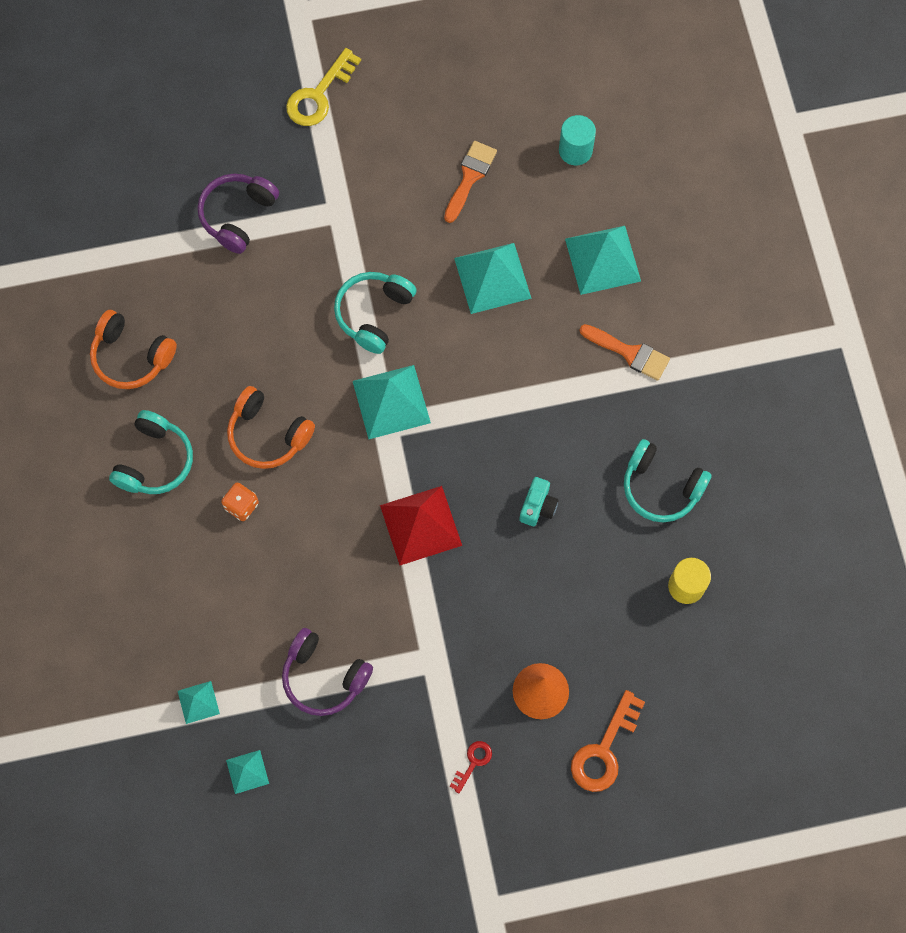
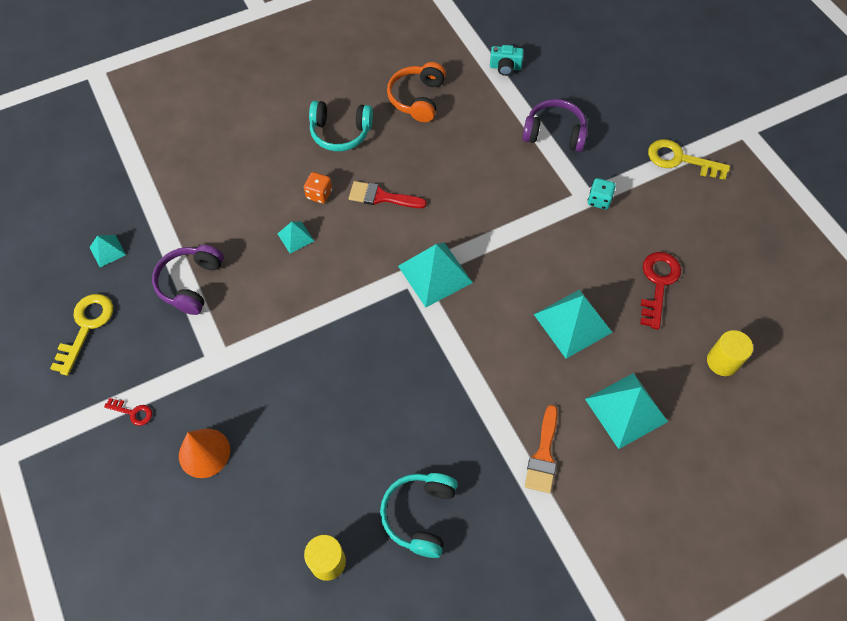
camera: 75 degrees right, 10 degrees down
(198, 702) = (158, 206): turquoise pyramid -> turquoise pyramid (295, 237)
(268, 435) = (381, 197): orange headphones -> red brush
(347, 199) = (599, 200): none -> turquoise dice
(348, 806) = (86, 327): none -> yellow key
(374, 314) = (507, 243): turquoise headphones -> none
(420, 525) = (333, 322): red pyramid -> none
(470, 177) = (658, 283): orange brush -> red key
(538, 506) = (373, 410): turquoise camera -> turquoise camera (505, 67)
(575, 150) = (722, 361): turquoise cylinder -> yellow cylinder
(604, 750) = (157, 521): orange key -> none

